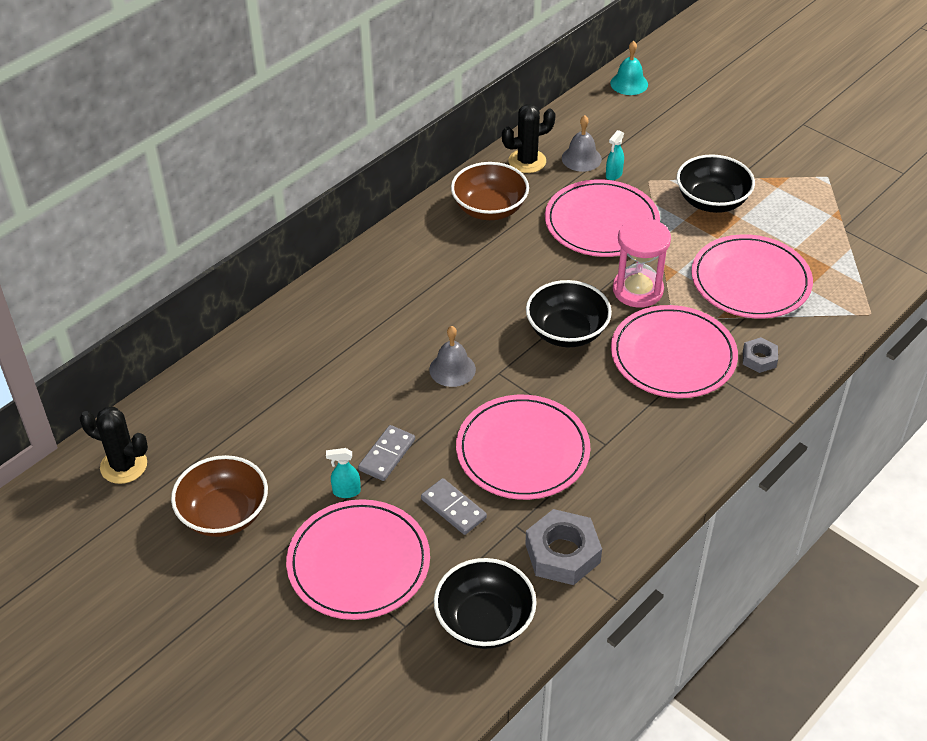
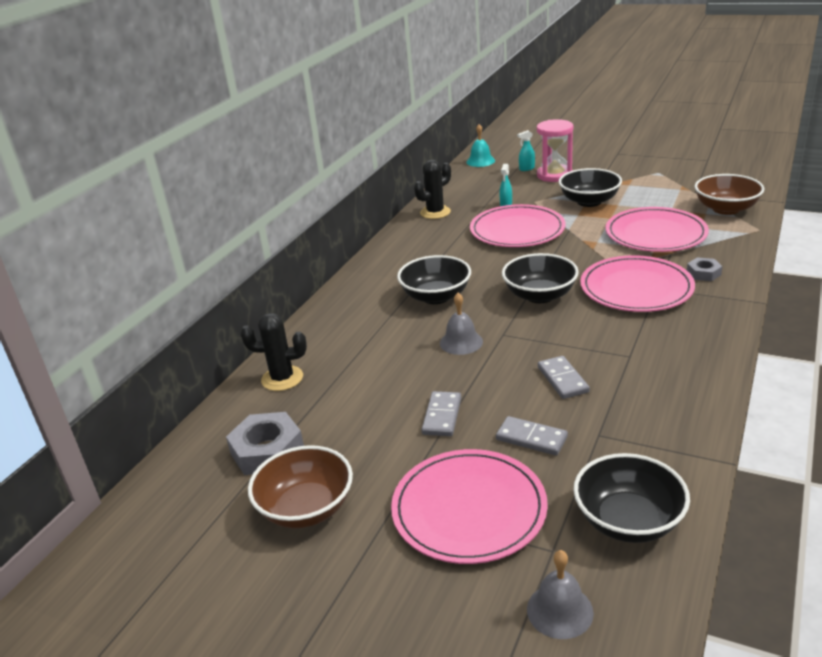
camera: 15 degrees left, 15 degrees down
(124, 466) = (180, 497): black cactus -> black cactus (282, 378)
(346, 491) = (420, 454): turquoise spray bottle -> turquoise spray bottle (526, 169)
(460, 297) = (436, 296): none -> black bowl
(489, 209) = (424, 243): brown bowl -> brown bowl (726, 209)
(522, 451) = (563, 379): pink plate -> grey domino
(562, 553) = (657, 443): grey nut -> grey nut (267, 451)
(581, 158) = (475, 202): grey bell -> grey bell (559, 610)
(637, 290) = (575, 259): pink hourglass -> pink hourglass (554, 175)

